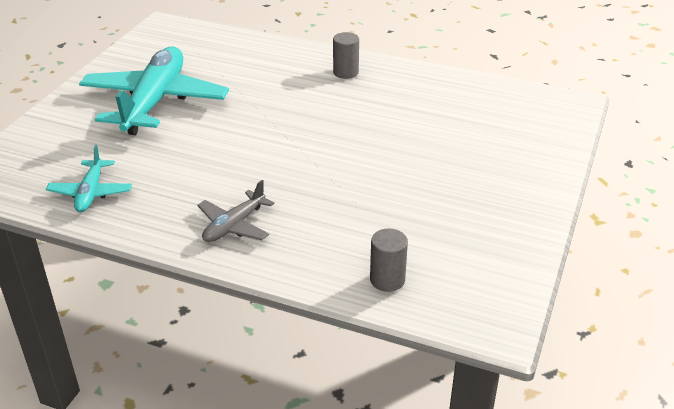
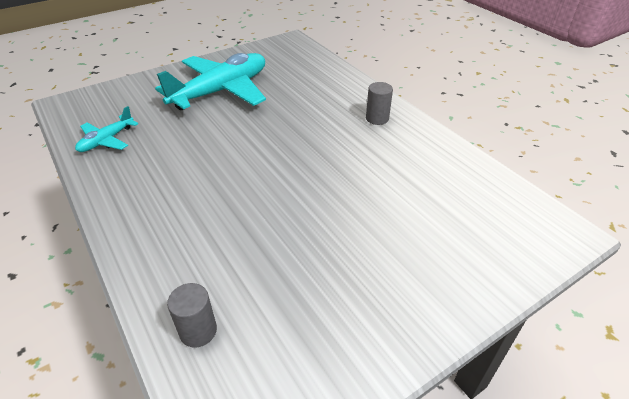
camera: 35 degrees right, 5 degrees up
(234, 225) = (154, 211): grey plane -> none

